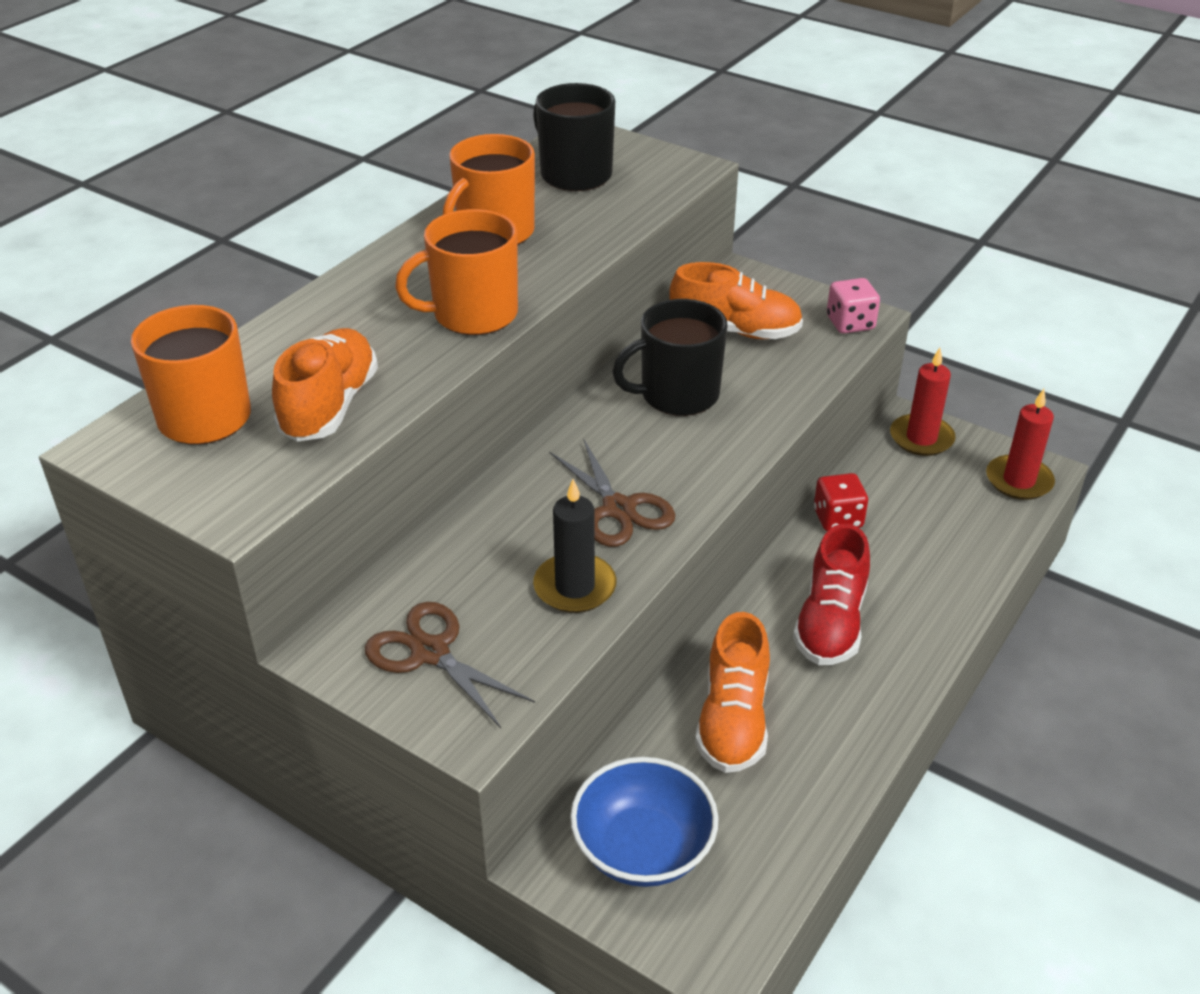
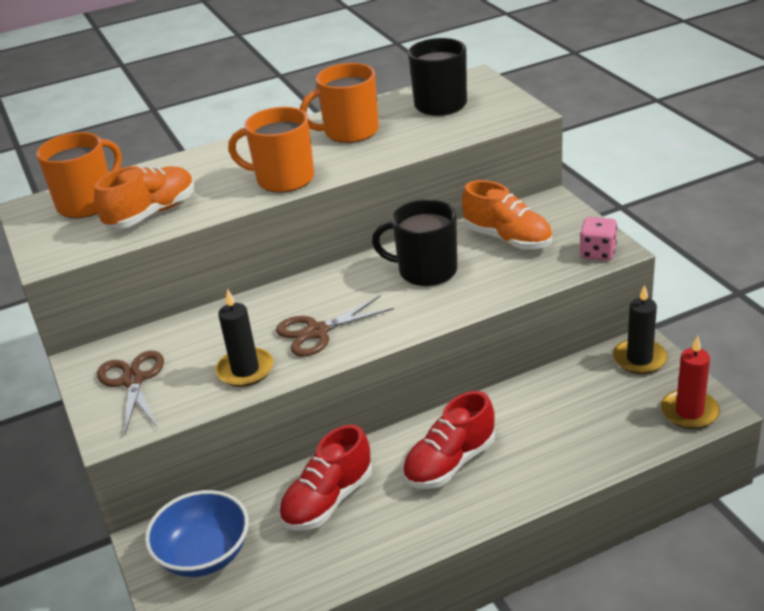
camera: 35 degrees right, 5 degrees down
(618, 509) = (317, 331): brown scissors -> brown scissors turned 60 degrees clockwise
(733, 720) = (328, 500): orange shoe -> red shoe
(837, 519) = (521, 396): red dice -> none
(921, 438) = (639, 359): red candle -> black candle

